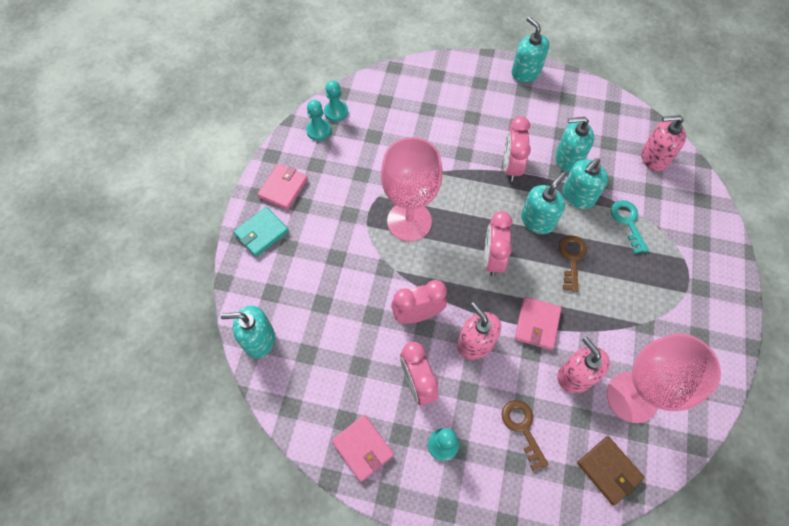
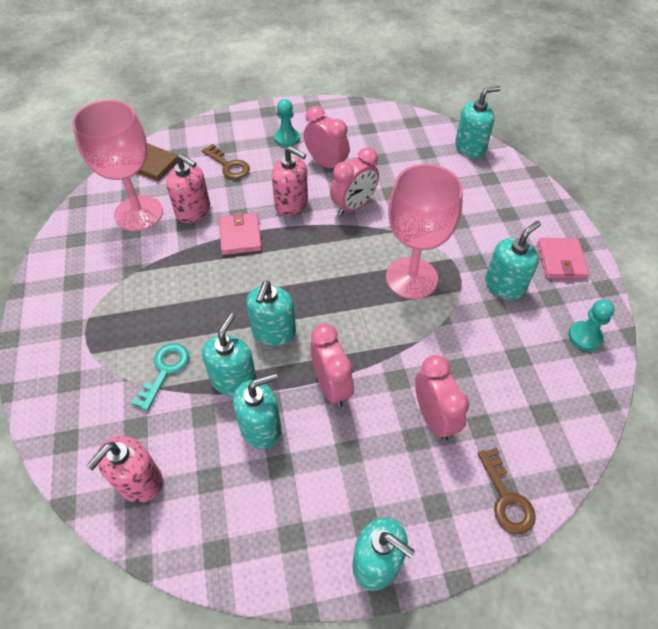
camera: 155 degrees right, 10 degrees down
(261, 233) = (541, 215): turquoise wallet -> none
(336, 112) = (587, 370): turquoise pawn -> none
(343, 186) = (504, 285): none -> turquoise soap dispenser
(363, 448) = (344, 119): pink wallet -> none
(492, 258) = (307, 275): pink clock -> pink clock (434, 417)
(571, 258) = (222, 305): brown key -> brown key (506, 498)
(627, 222) = (165, 371): turquoise key -> turquoise key turned 120 degrees counterclockwise
(654, 158) = (139, 481): pink soap dispenser -> pink soap dispenser turned 150 degrees clockwise

